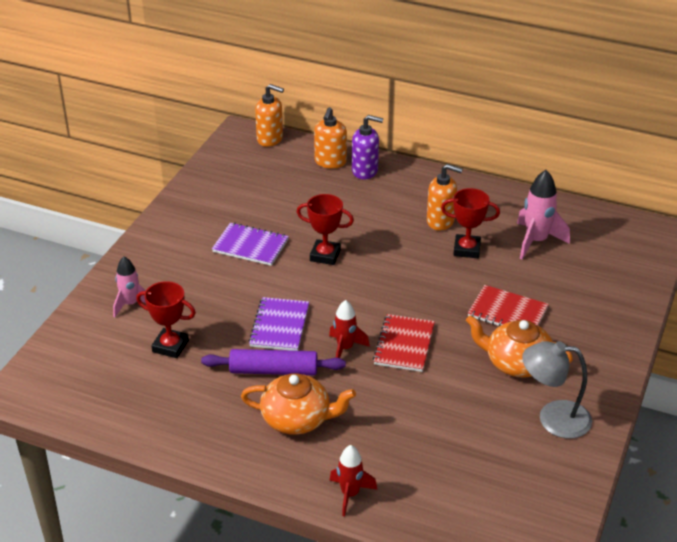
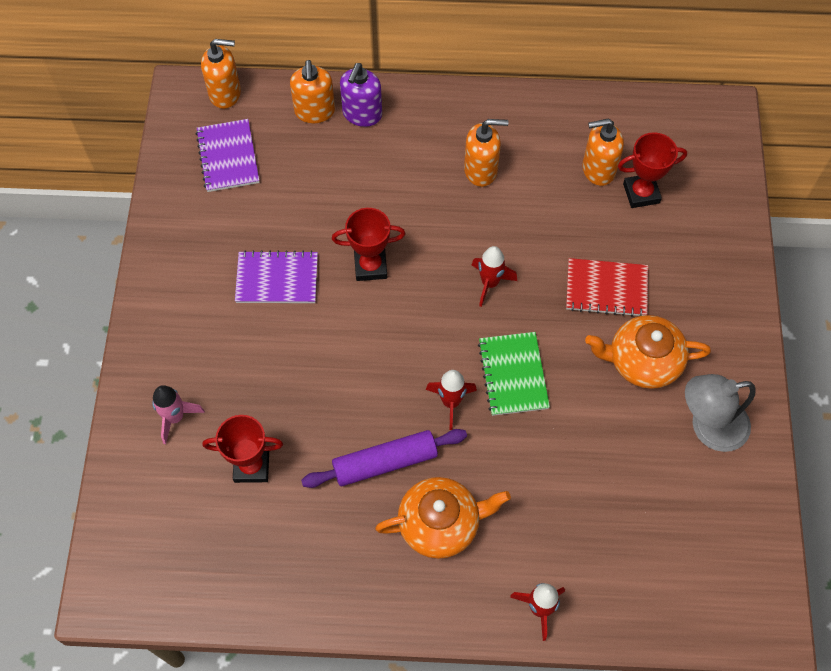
camera: 20 degrees left, 25 degrees up
(279, 326) = (363, 393): purple notebook -> purple notebook (228, 157)
(365, 171) = (362, 114): purple soap dispenser -> purple soap dispenser turned 120 degrees clockwise
(404, 344) = (513, 374): red notebook -> green notebook
(413, 287) = (490, 283): none -> red rocket
(467, 249) = (526, 206): red trophy -> red trophy (641, 193)
(536, 241) = (598, 169): pink rocket -> orange soap dispenser

